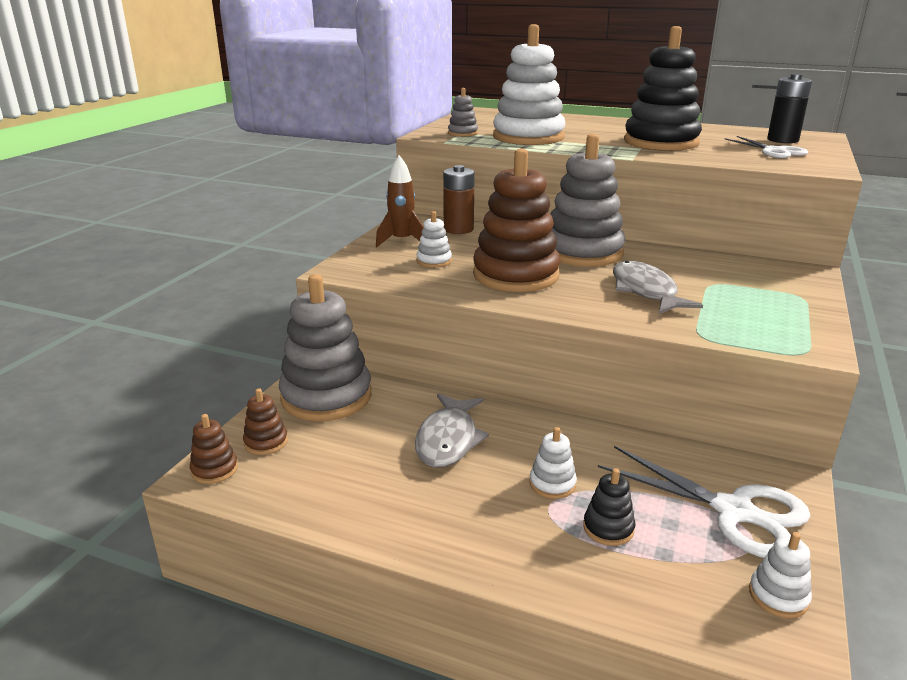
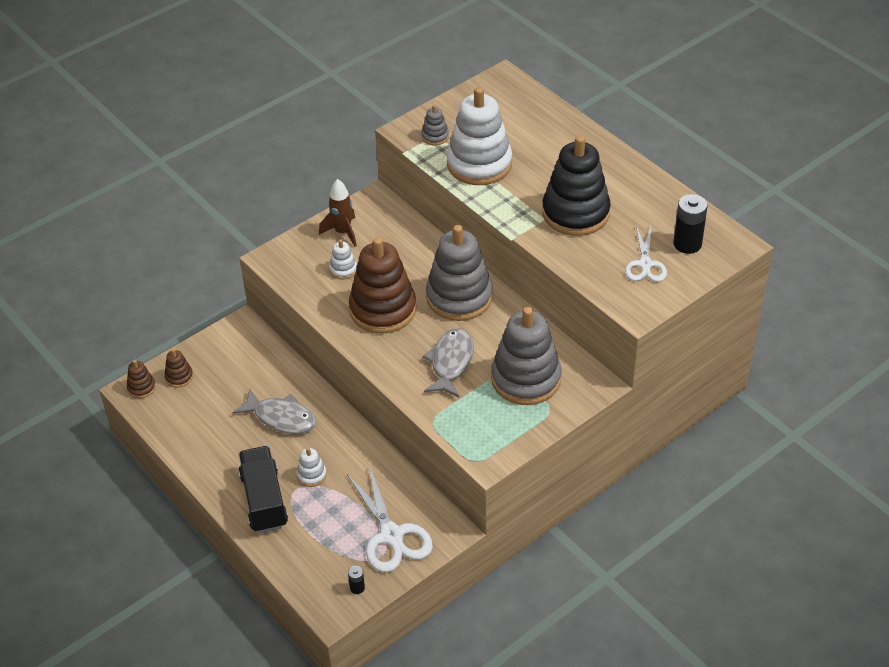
camera: 30 degrees right, 20 degrees up
(326, 397) = (236, 350): grey stacking toy -> grey stacking toy (526, 379)
(448, 440) = (281, 418): grey fish -> grey fish turned 105 degrees counterclockwise
(458, 229) = (398, 228): brown battery -> none
(519, 537) = (264, 500): none -> black truck
(608, 528) = (314, 515): black stacking toy -> none
(778, 596) = (357, 588): white stacking toy -> black battery

